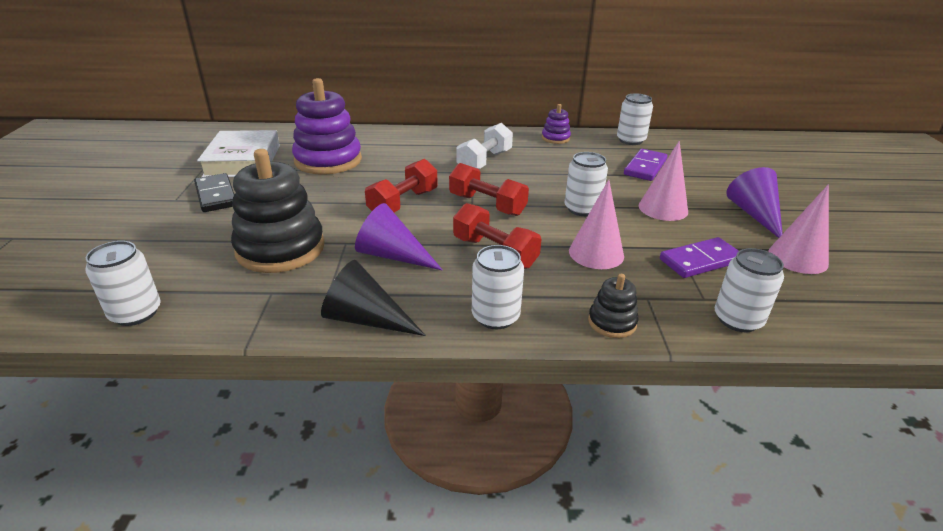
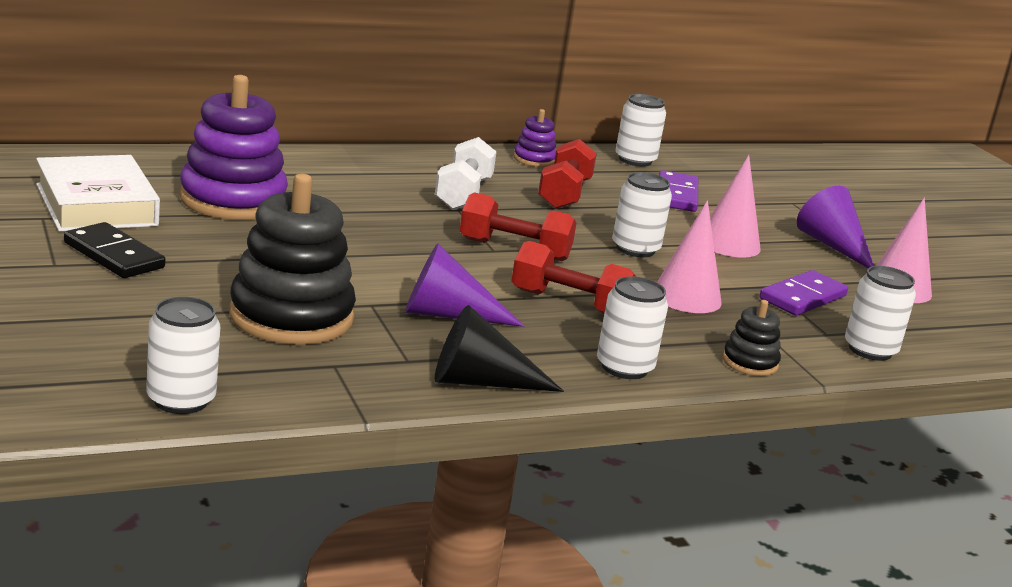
camera: 25 degrees left, 10 degrees down
(403, 203) = (401, 253): red dumbbell -> red dumbbell (564, 194)

